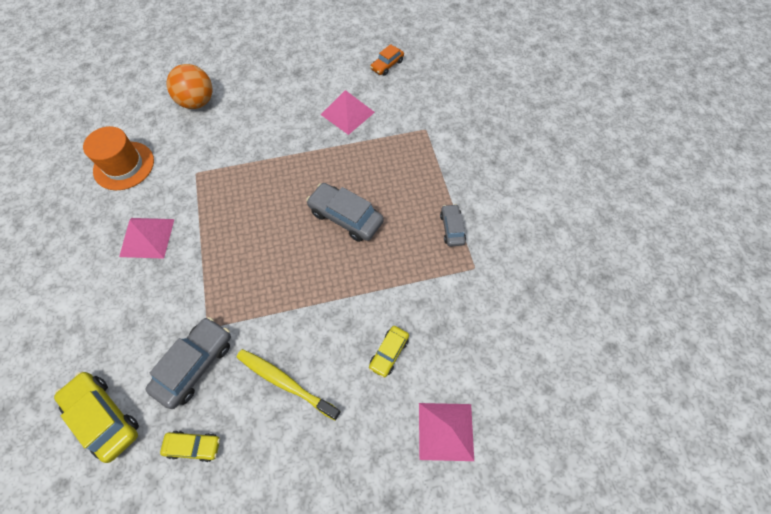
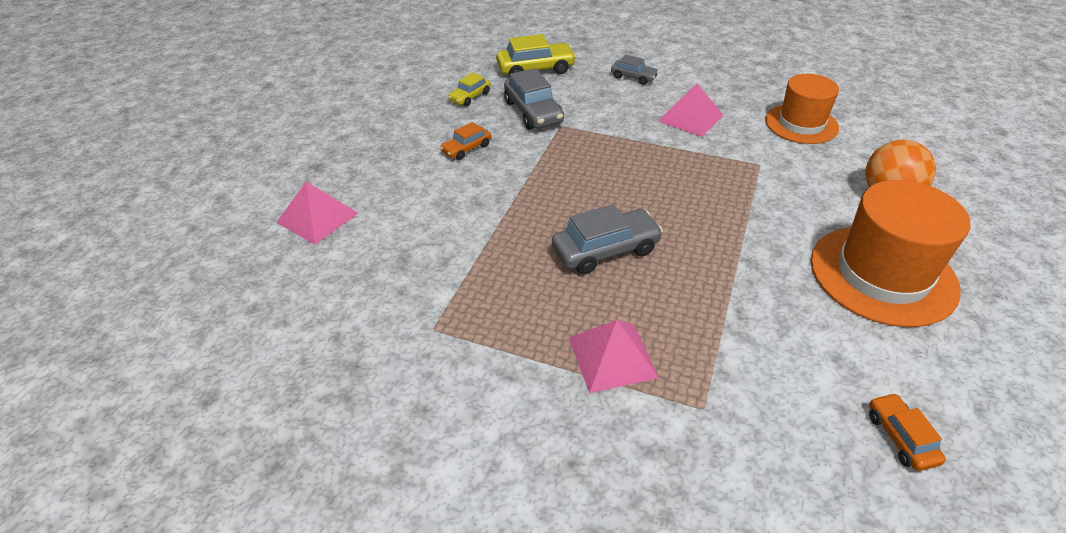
camera: 125 degrees right, 20 degrees down
(279, 90) = (882, 274): none -> orange hat
(285, 382) = (466, 149): yellow toothbrush -> orange car
(347, 113) = (793, 328): pink pyramid -> pink pyramid (612, 357)
(389, 353) = (421, 215): yellow car -> none
(452, 228) = (504, 338): grey car -> grey car (633, 77)

